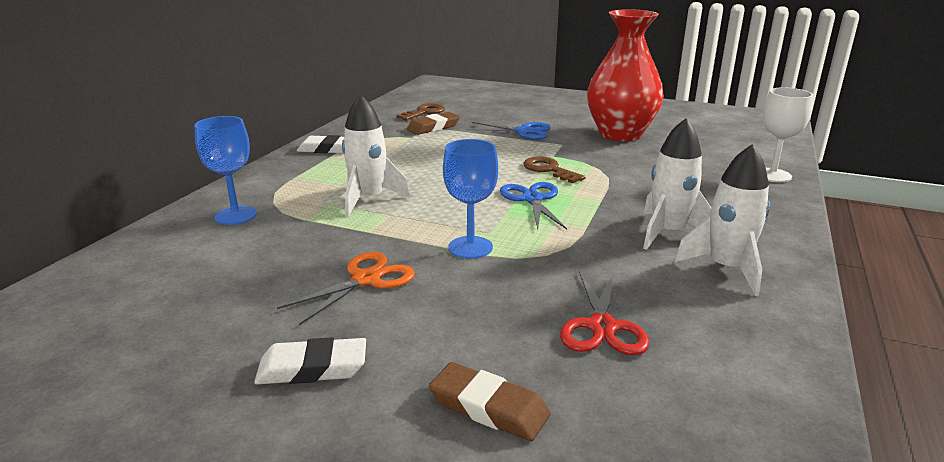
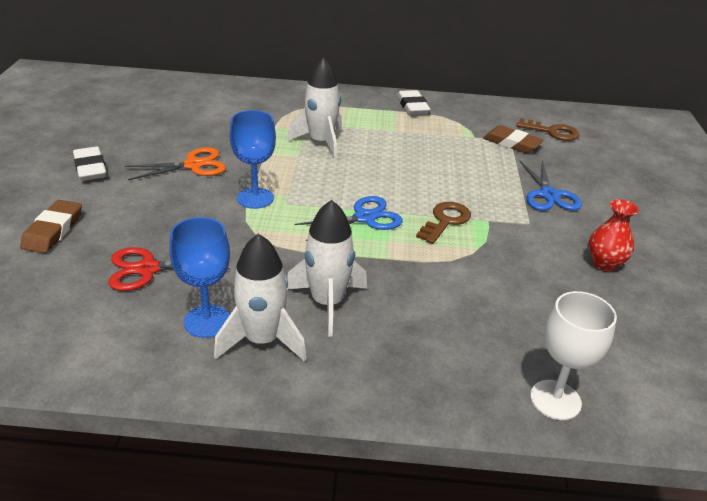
camera: 70 degrees right, 10 degrees up
(236, 215) = (269, 102): blue goblet -> blue goblet (207, 321)
(366, 279) = (193, 165): orange scissors -> orange scissors turned 45 degrees counterclockwise
(620, 134) = (604, 263): red vase -> red vase, size x0.44

